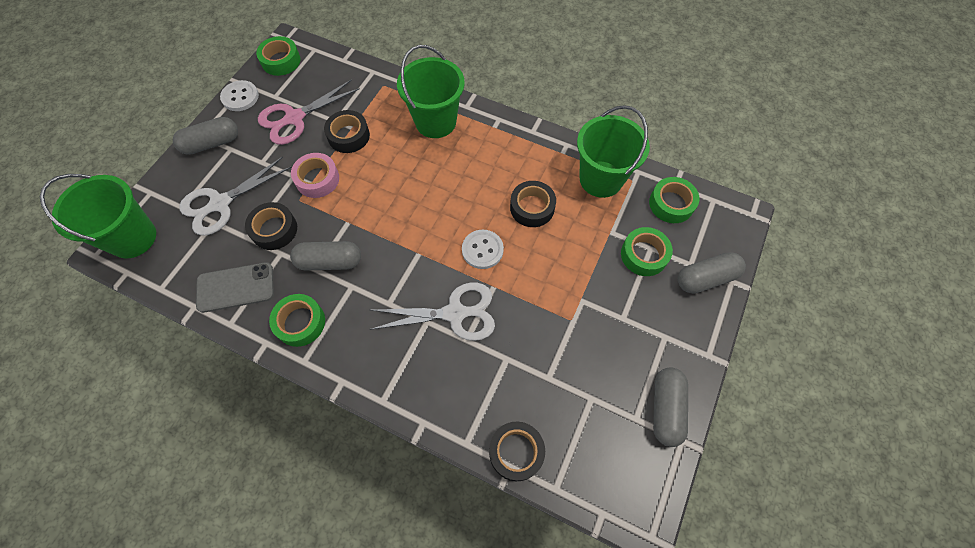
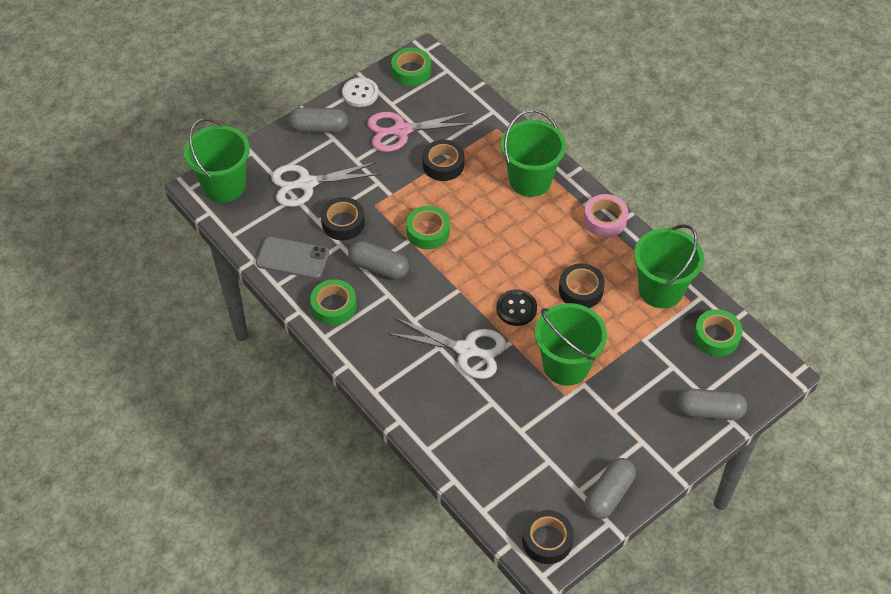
camera: 25 degrees right, 10 degrees down
(317, 179) = (398, 193): pink tape -> pink tape (605, 220)
(482, 250) = (516, 308): white button -> black button
(516, 452) = (464, 472): black tape -> black tape (547, 540)
(556, 288) = (566, 365): none -> green bucket
(644, 255) = (663, 369): green tape -> green tape (428, 232)

